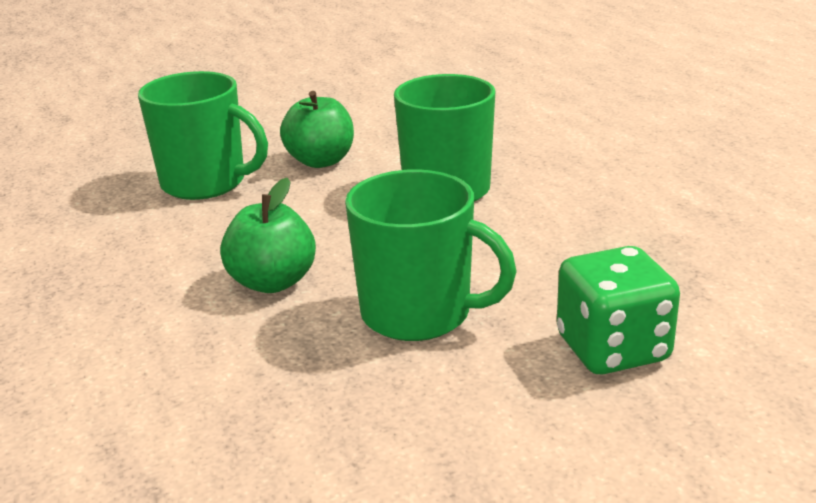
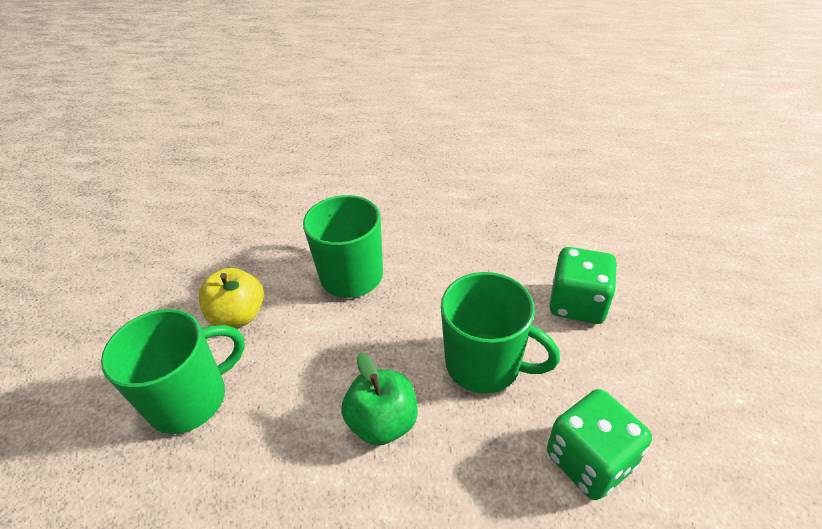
camera: 55 degrees left, 15 degrees up
(321, 161) = (238, 315): green apple -> yellow apple
(352, 435) = (589, 460): none -> green dice
(418, 314) = (484, 364): green mug -> green mug turned 60 degrees clockwise

